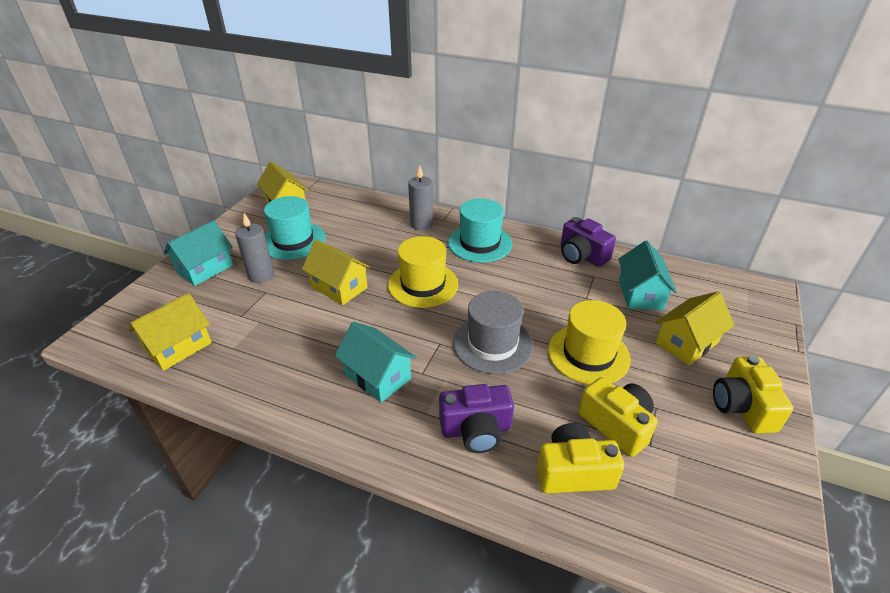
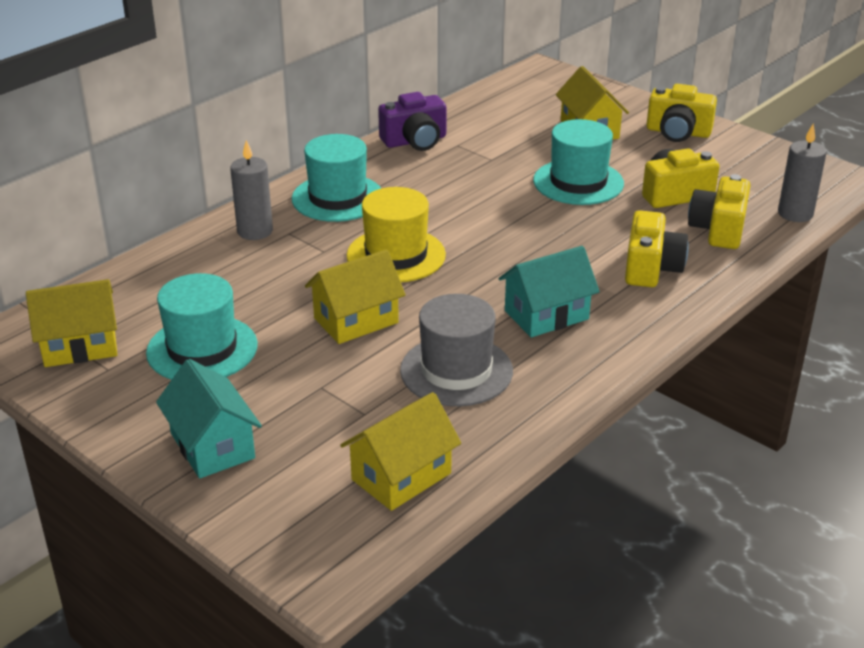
camera: 70 degrees left, 5 degrees down
(178, 347) = (401, 476): yellow house -> yellow house turned 75 degrees clockwise
(261, 275) = (275, 388): grey candle -> grey candle (795, 214)
(476, 430) = (651, 268): purple camera -> yellow camera
(492, 344) = (533, 232): grey hat -> grey hat (456, 371)
(588, 354) = (578, 182): yellow hat -> turquoise hat
(640, 294) = (505, 129): turquoise house -> none

